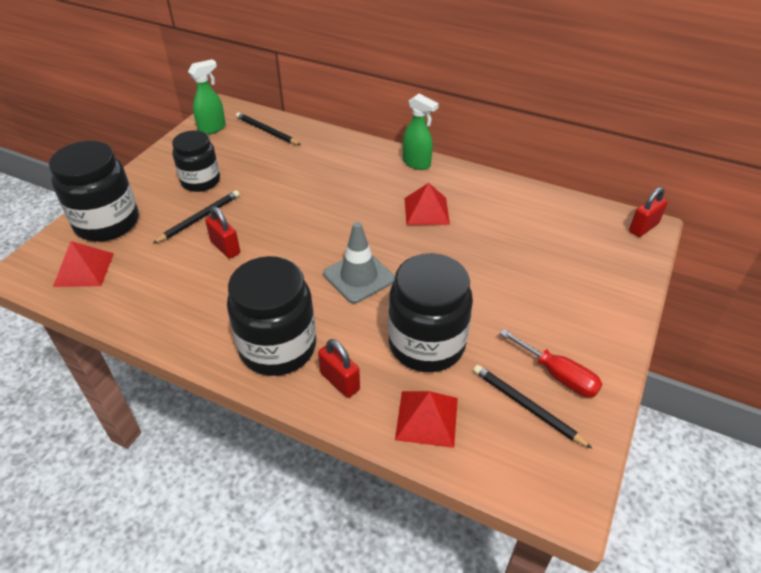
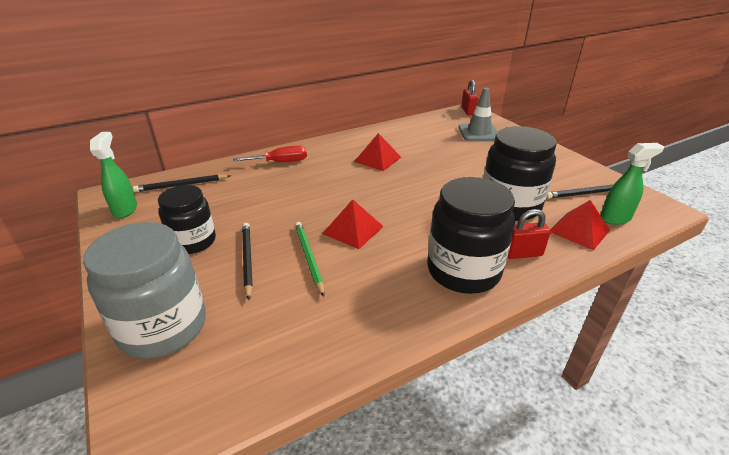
camera: 55 degrees left, 10 degrees down
(84, 269) = (220, 372): red pyramid -> red pyramid (353, 230)
(107, 223) = (163, 327): black jar -> grey jar
(225, 247) = (308, 258): red padlock -> green pencil
(359, 277) = (417, 207): grey traffic cone -> grey traffic cone (479, 133)
(417, 163) = (323, 144): green spray bottle -> green spray bottle (615, 218)
(558, 375) = (566, 175): red screwdriver -> red screwdriver (281, 162)

